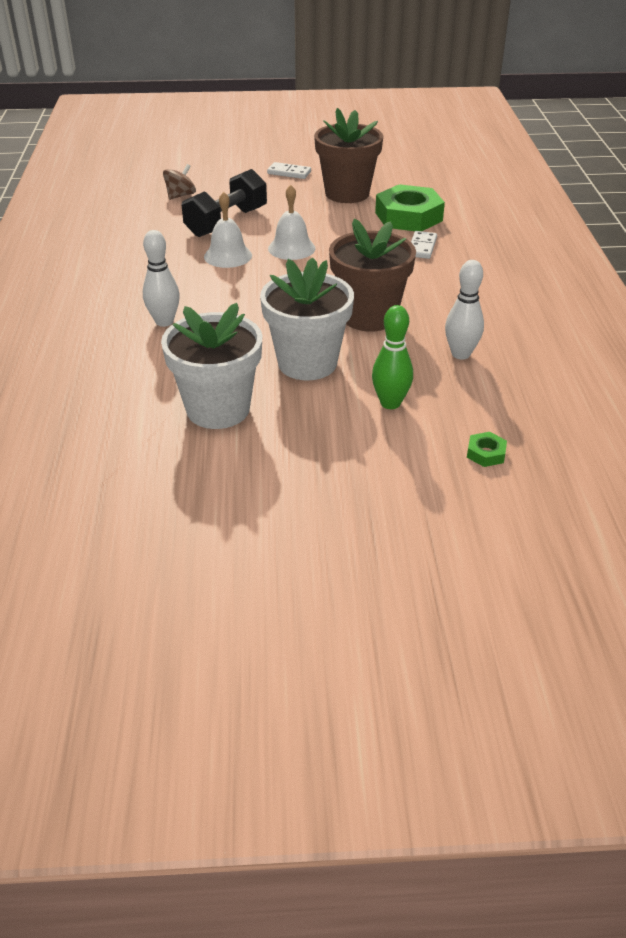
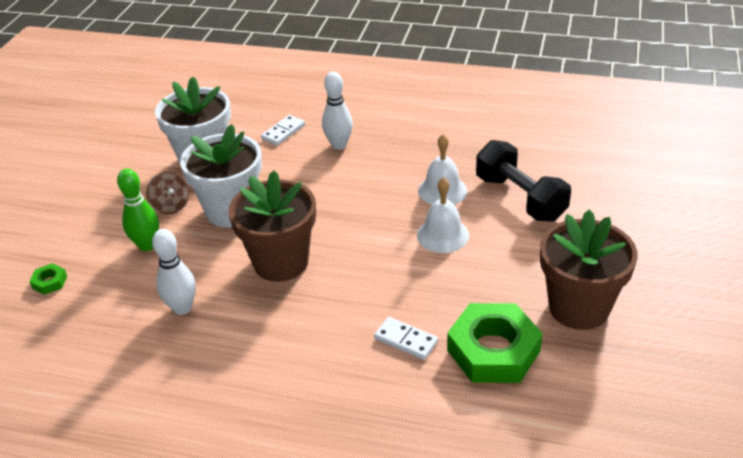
camera: 110 degrees right, 0 degrees up
(180, 195) = (598, 174): brown spinning top -> brown spinning top (171, 206)
(289, 173) = (656, 266): white domino -> white domino (283, 132)

